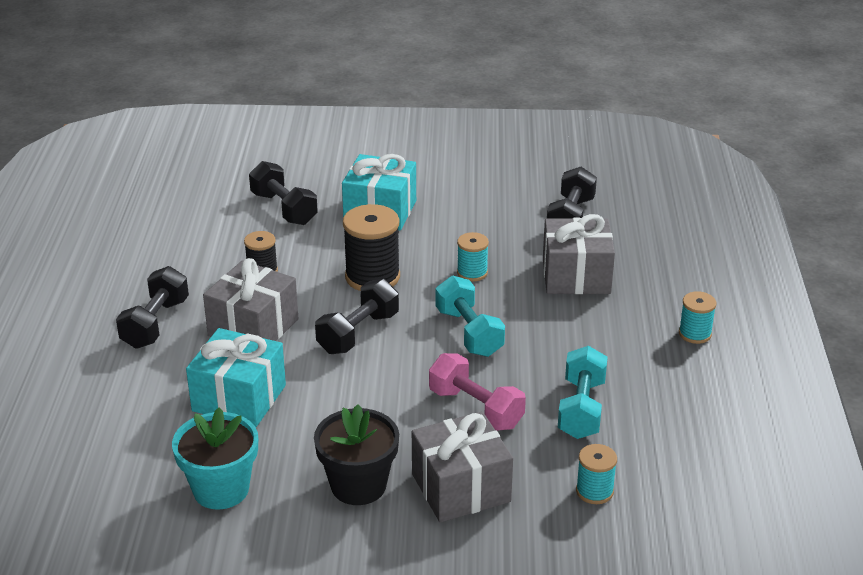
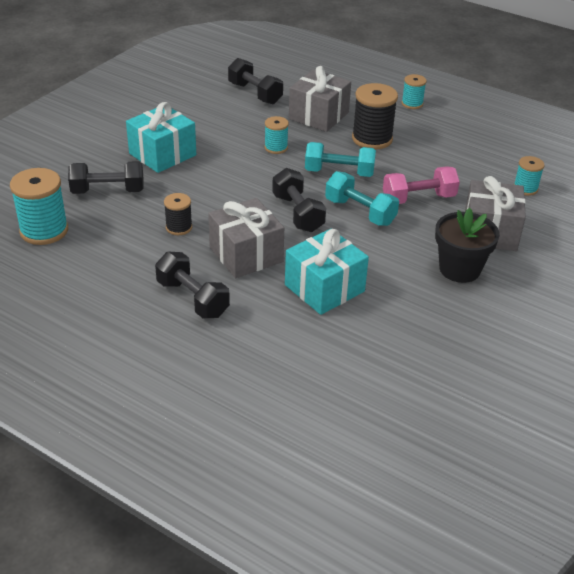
camera: 60 degrees left, 5 degrees up
(190, 204) = (44, 231): none -> turquoise spool
(221, 489) = (421, 329): turquoise flower pot -> none
(372, 277) = (239, 185): black spool -> black spool (372, 139)
(581, 409) = (449, 164): turquoise dumbbell -> turquoise dumbbell (360, 212)

